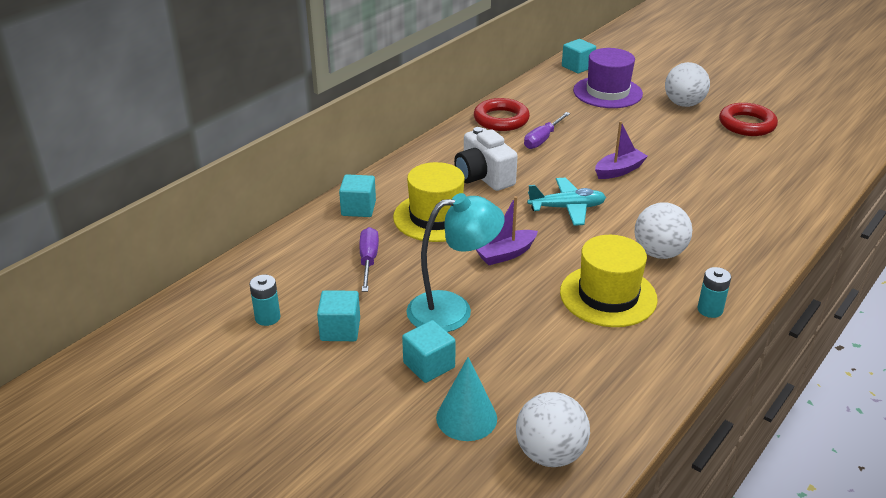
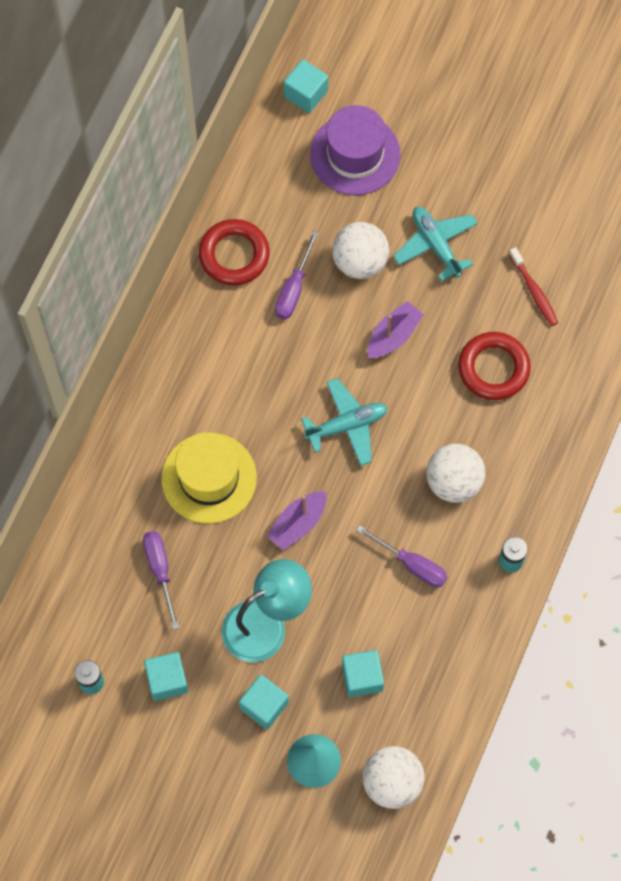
camera: 15 degrees left, 35 degrees up
(358, 208) = (120, 483): turquoise cube -> turquoise cube (362, 677)
(483, 177) = (242, 388): white camera -> none
(608, 296) = (411, 564): yellow hat -> purple screwdriver
(663, 135) = (436, 245): none -> turquoise plane
(683, 104) = (453, 161): white ball -> white ball (360, 262)
(744, 166) = (534, 291): none -> red toothbrush
(747, 124) = (533, 194): red ring -> red ring (493, 368)

